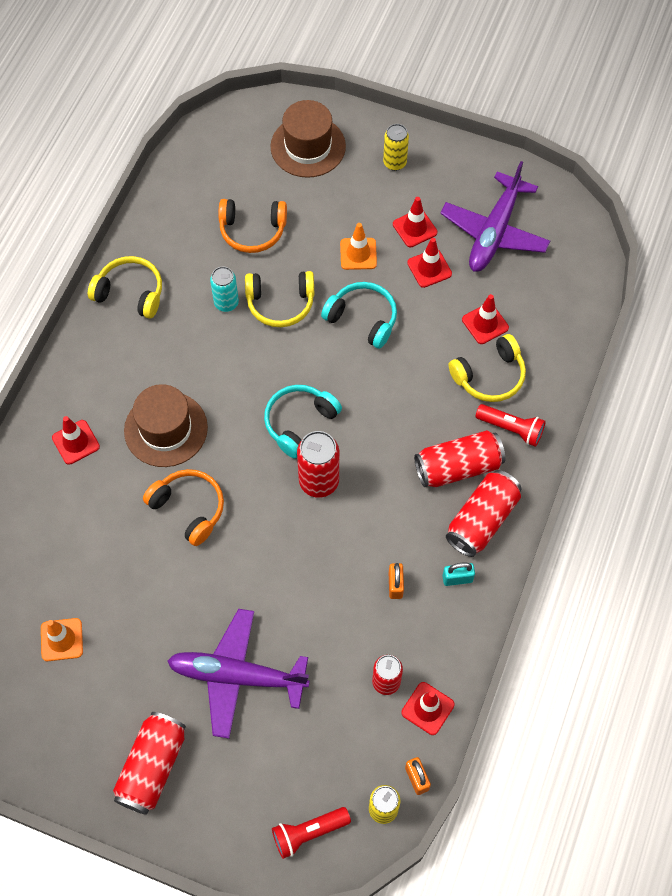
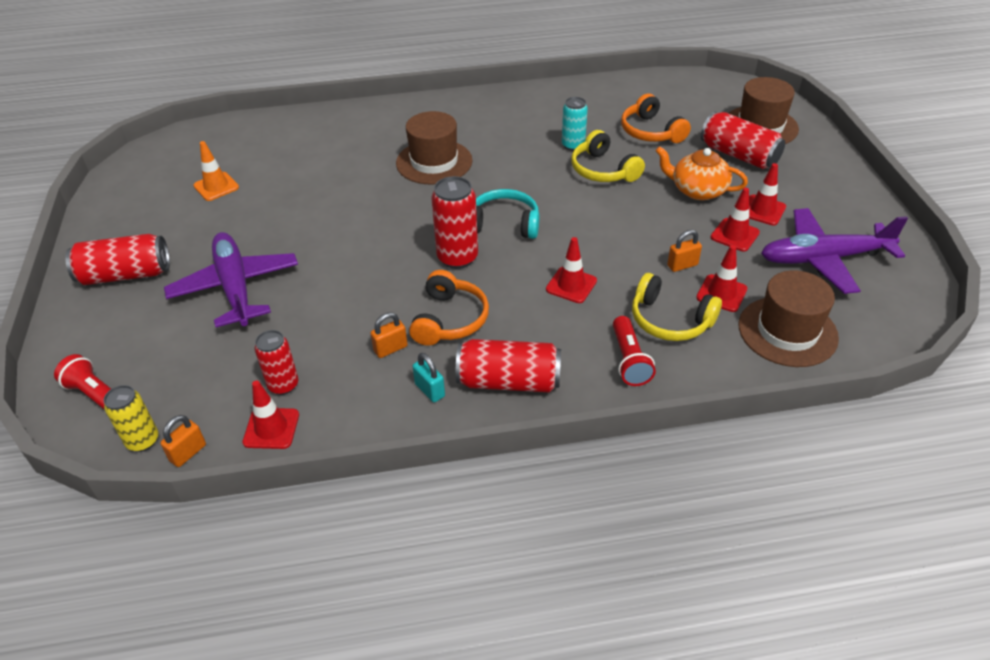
camera: 60 degrees right, 20 degrees down
(76, 442) = (386, 129): red traffic cone -> red traffic cone (571, 285)
(130, 293) = (533, 102): yellow headphones -> none
(189, 508) = (374, 200): orange headphones -> orange headphones (449, 319)
(358, 254) = (697, 190): orange traffic cone -> orange teapot
(363, 319) = (639, 218): turquoise headphones -> none
(394, 163) = (809, 174): yellow can -> none
(438, 327) = (682, 265): none -> orange padlock
(458, 467) = (551, 339): red can -> red can (738, 155)
(548, 311) = (787, 331): none -> brown hat

